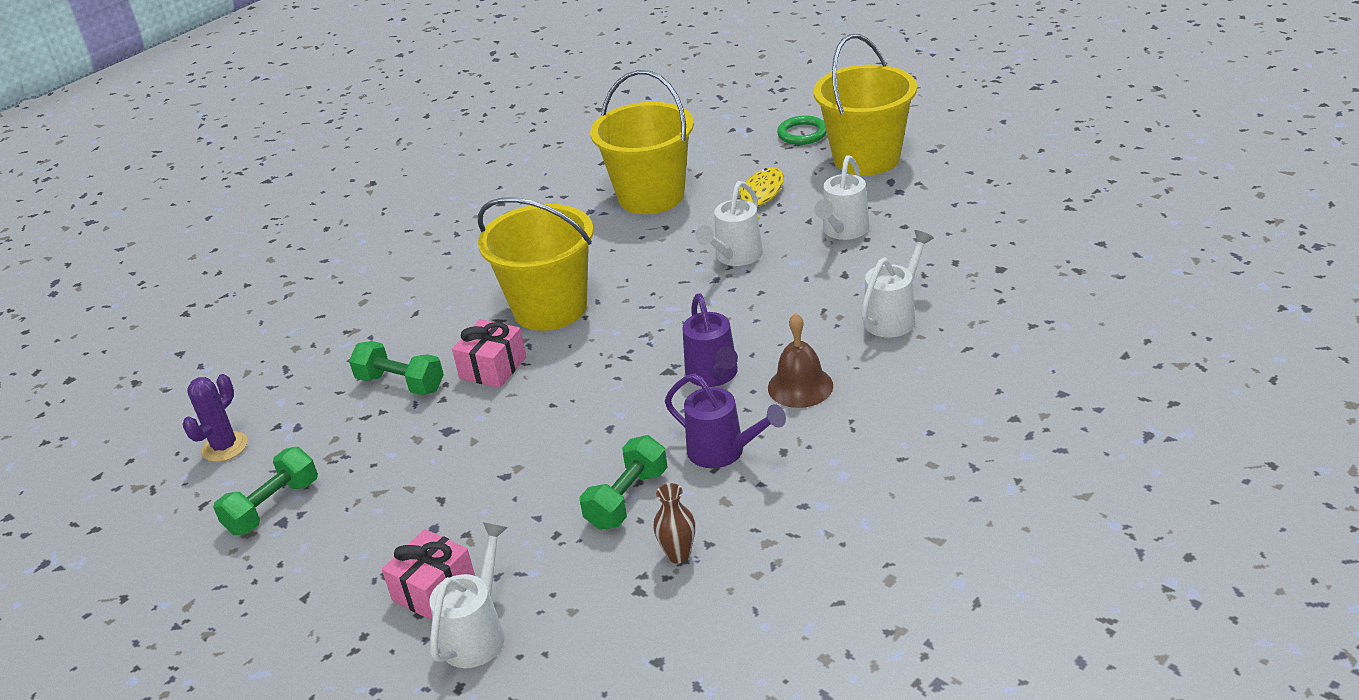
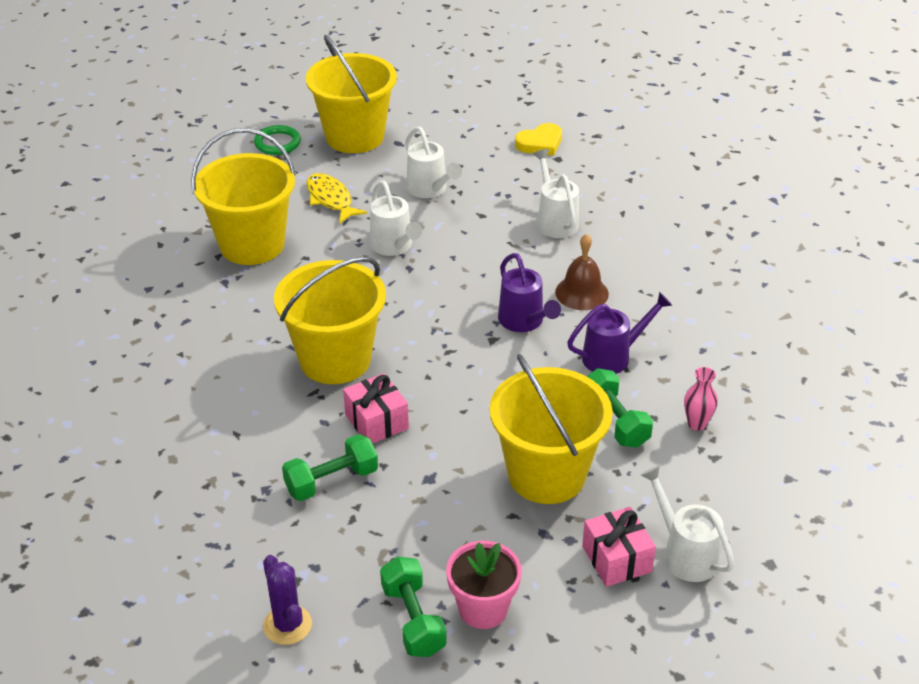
camera: 60 degrees left, 5 degrees up
(311, 539) = (483, 609): none -> pink flower pot
(512, 493) = (546, 474): none -> yellow bucket
(678, 555) = (697, 424): brown vase -> pink vase
(714, 376) = (524, 322): purple watering can -> purple watering can turned 45 degrees clockwise
(1009, 247) = (540, 143): none -> yellow heart

